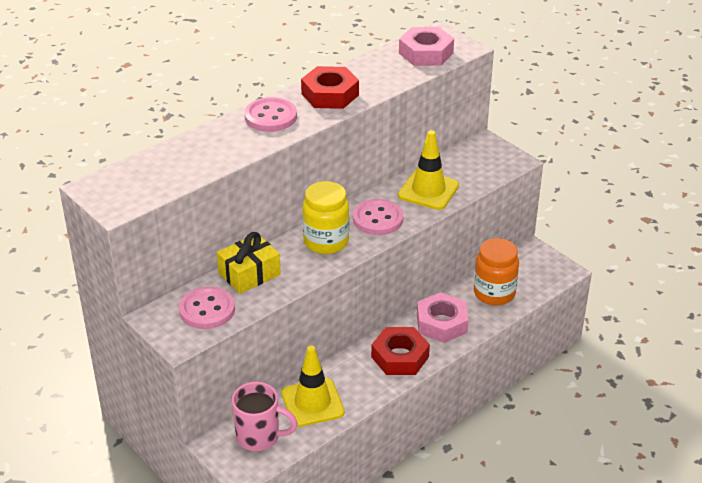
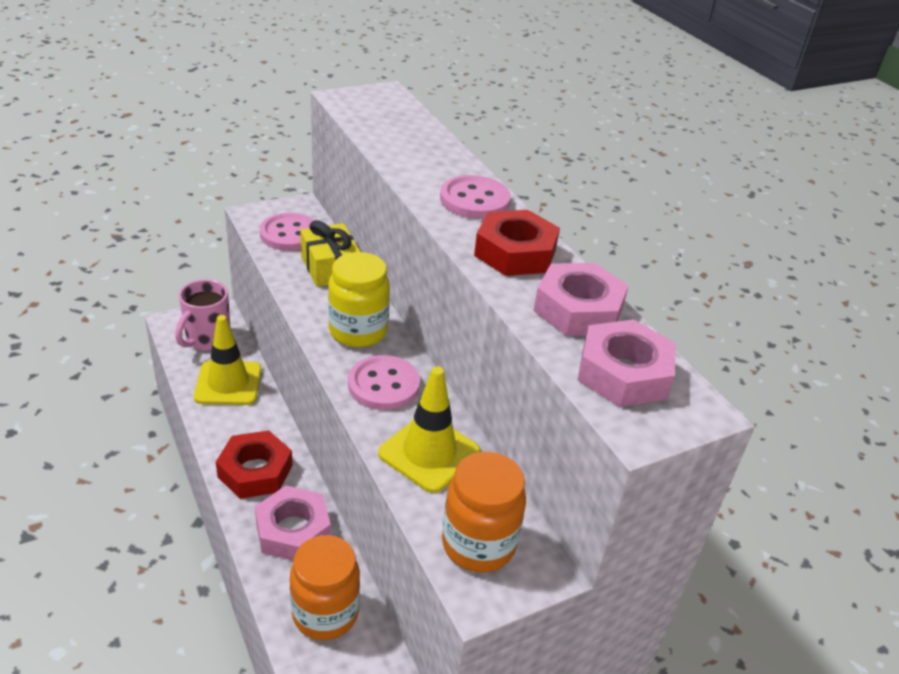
camera: 100 degrees right, 0 degrees up
(377, 69) = (578, 309): none -> pink nut
(484, 164) = (478, 544): none -> orange jar

